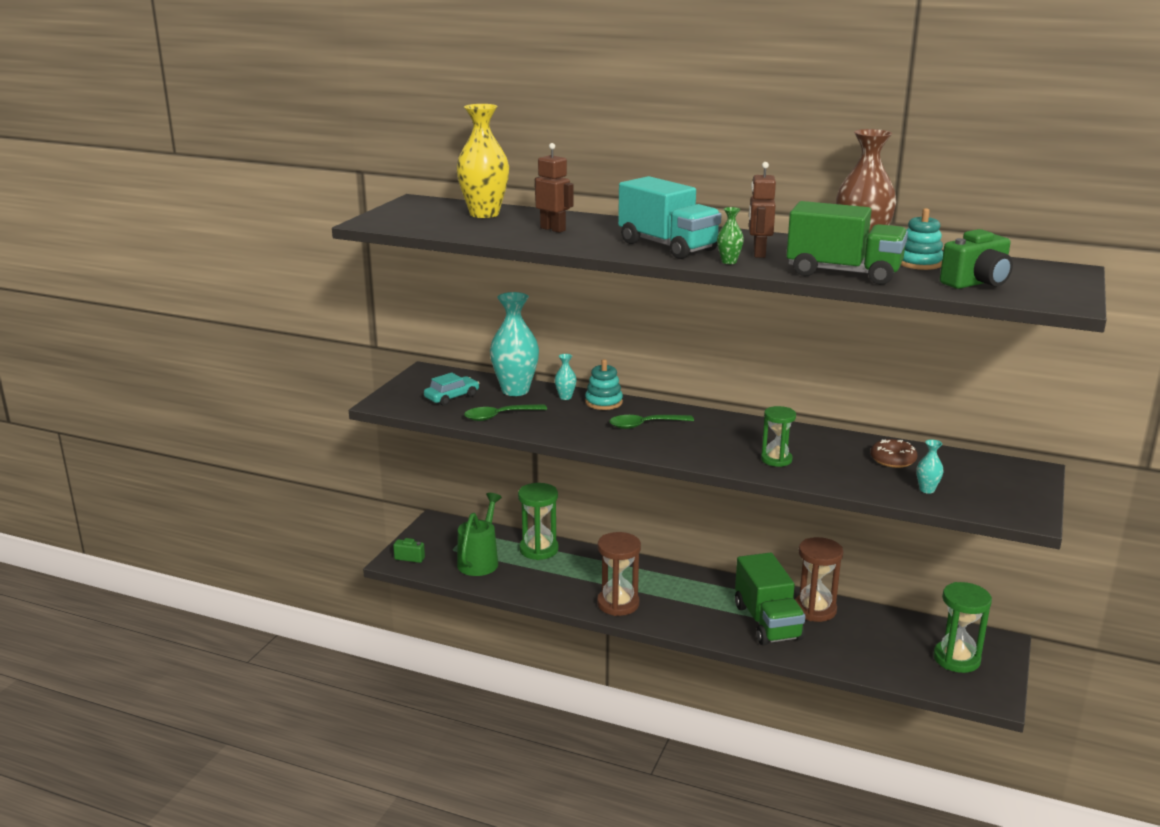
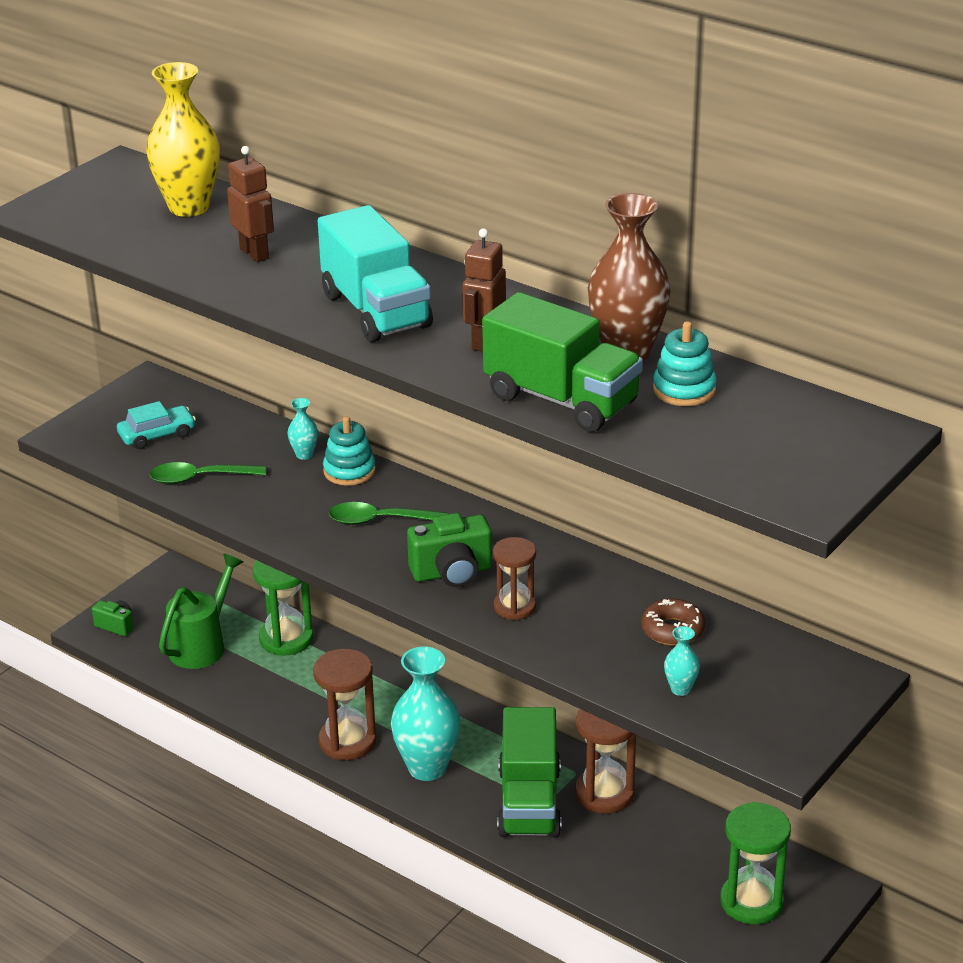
camera: 15 degrees right, 10 degrees up
(515, 390) = (245, 433): turquoise vase -> turquoise vase (427, 768)
(729, 262) = (430, 356): green vase -> none
(776, 459) = (514, 607): green hourglass -> brown hourglass
(976, 283) = (722, 444): green camera -> green camera (452, 572)

